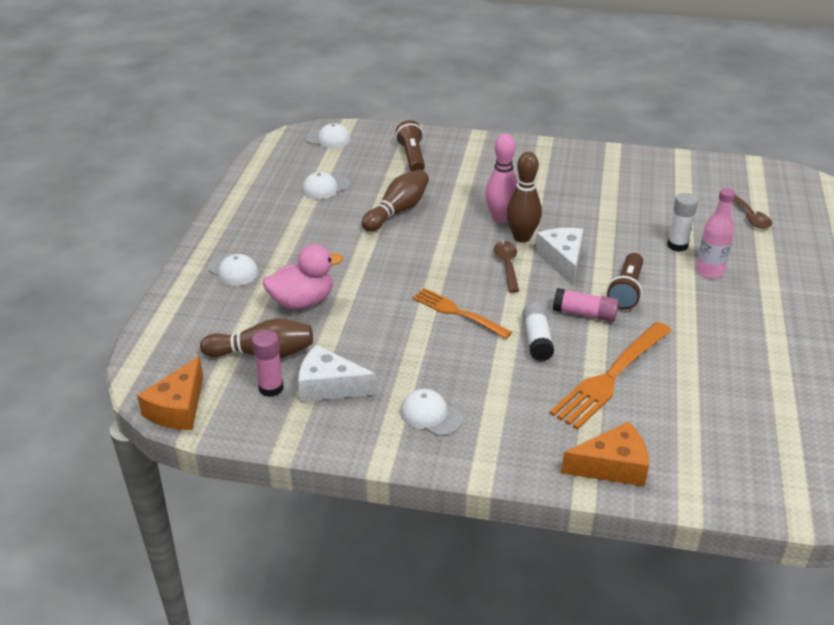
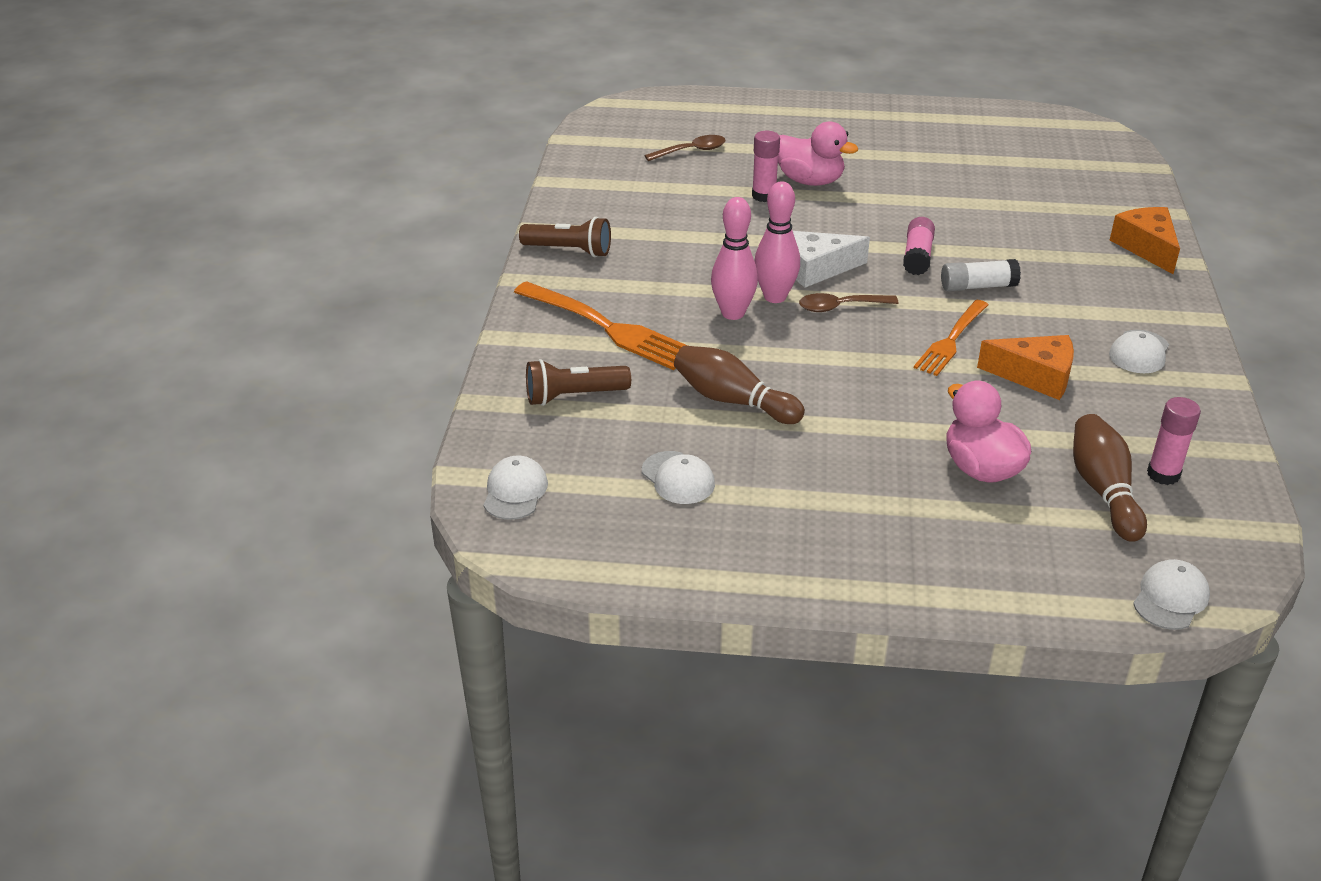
camera: 95 degrees left, 0 degrees up
(178, 408) = (1244, 550): orange cheese -> orange cheese (1035, 376)
(233, 270) = (934, 548): white cap -> white cap (1170, 598)
(329, 386) = (1133, 428): white cheese -> none
(522, 237) = (775, 297): brown bowling pin -> pink bowling pin
(610, 377) = (1018, 244): orange fork -> orange fork (608, 328)
(626, 291) = (864, 230): brown flashlight -> brown flashlight (569, 250)
(677, 245) = (764, 196): white glue stick -> pink glue stick
(709, 271) = (809, 181): pink bottle -> pink duck

